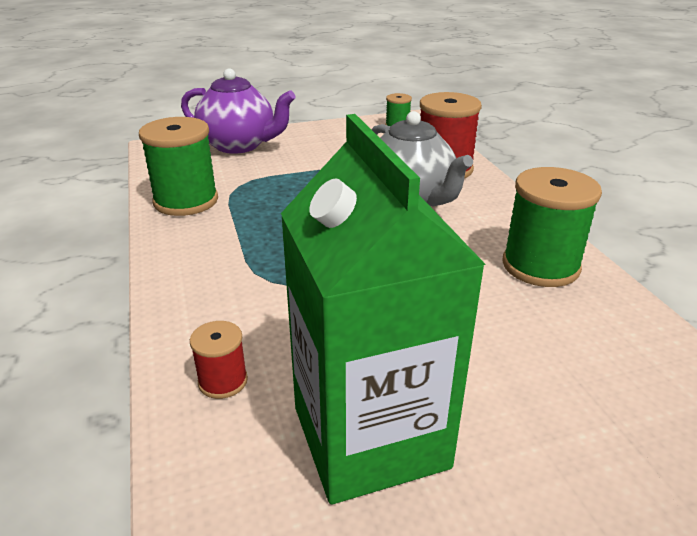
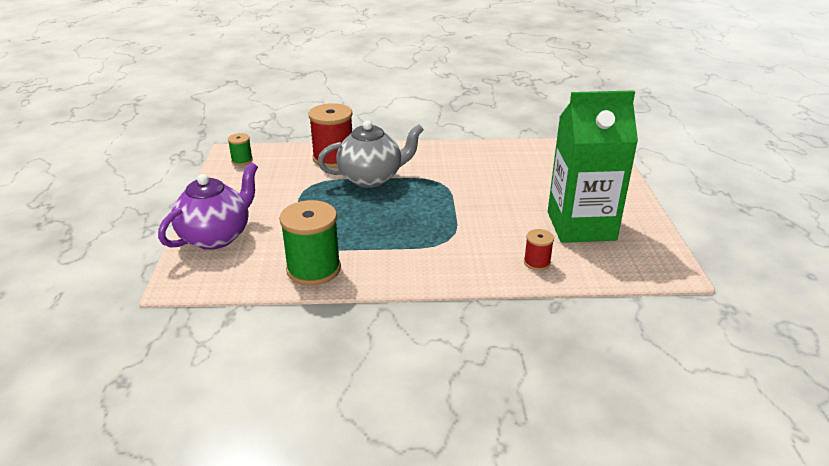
camera: 75 degrees left, 0 degrees up
(540, 266) = (466, 157): green spool -> none

